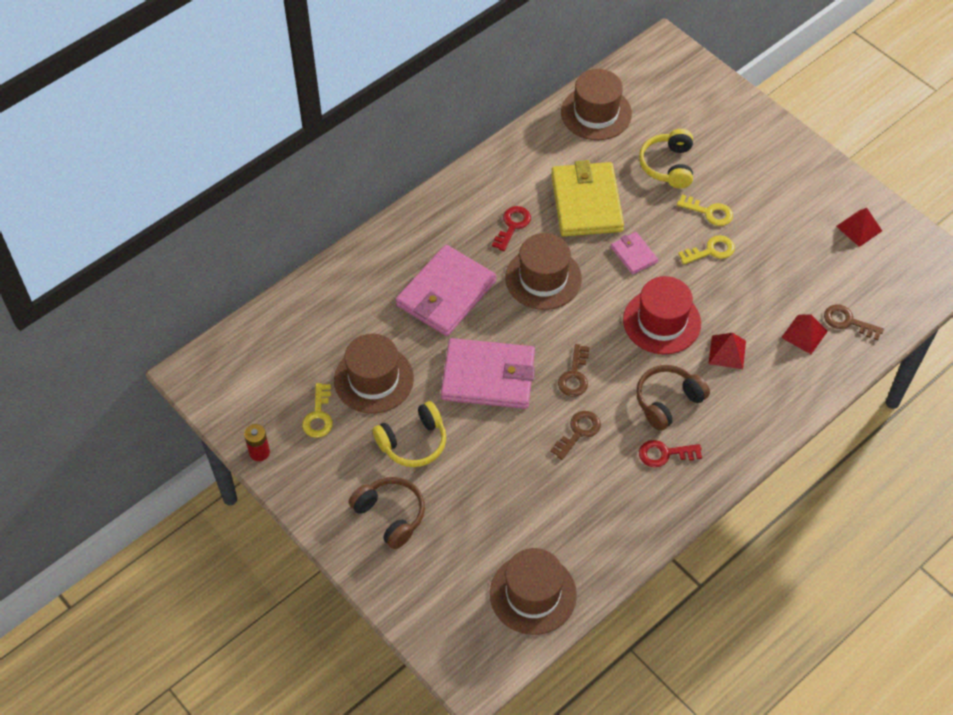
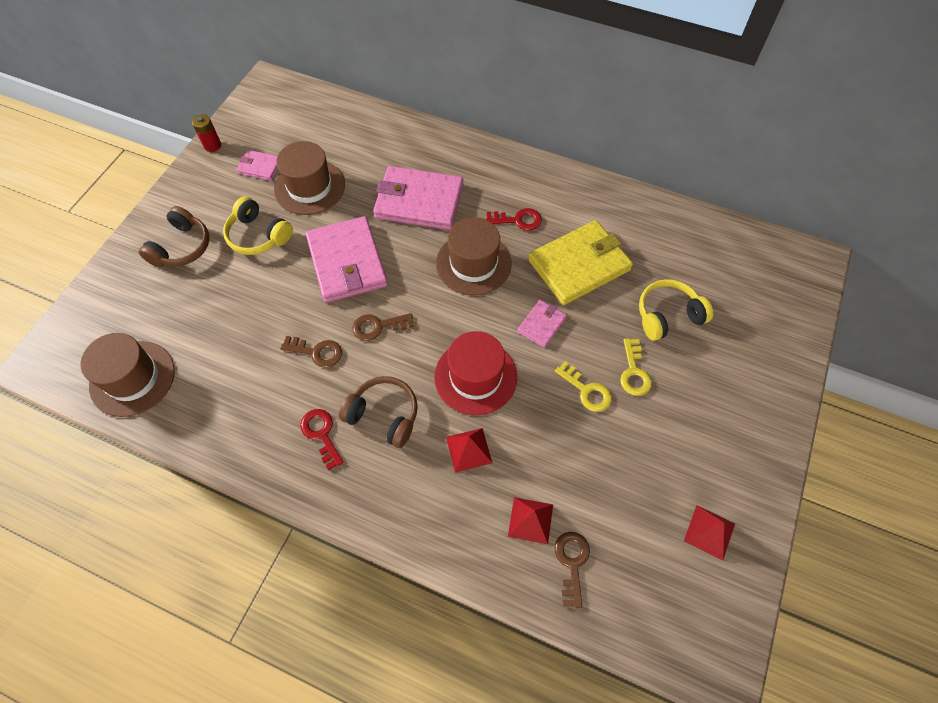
camera: 65 degrees right, 5 degrees up
(318, 416) = (260, 167): yellow key -> pink wallet
(596, 113) = (688, 235): brown hat -> none

